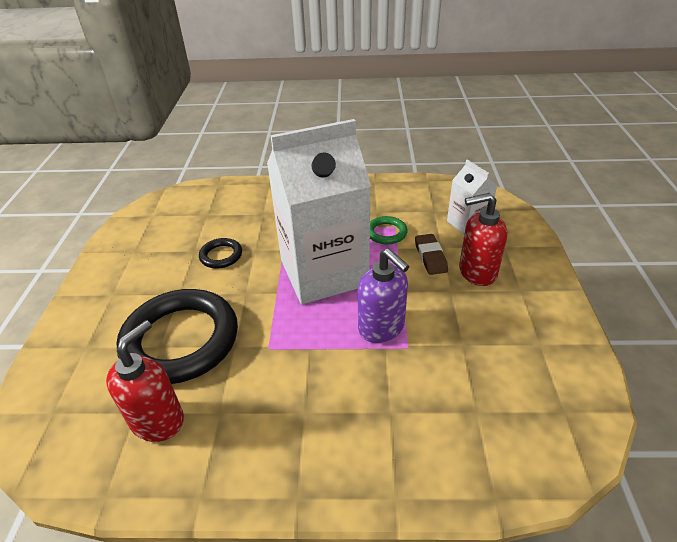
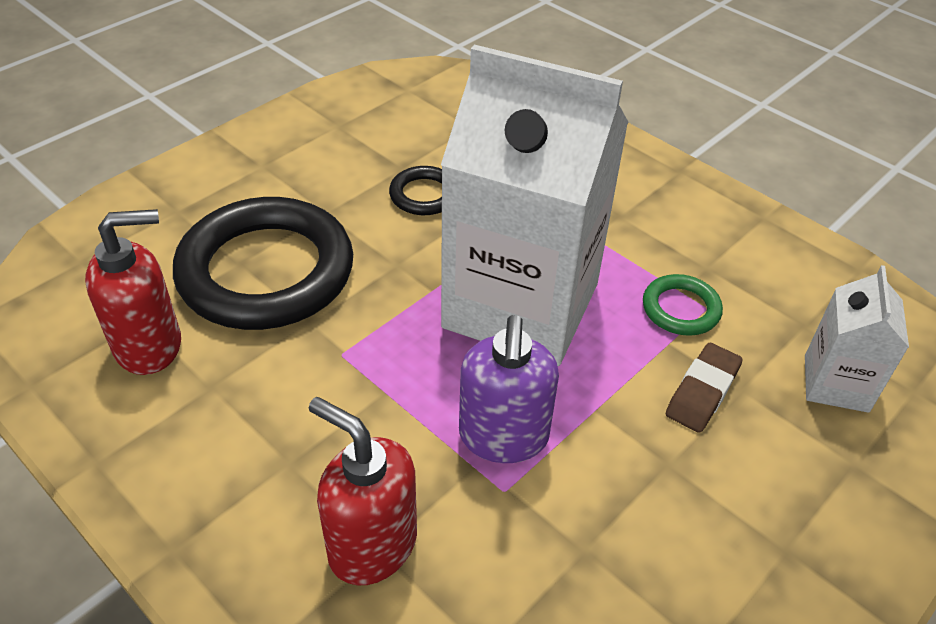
camera: 40 degrees right, 5 degrees up
(477, 272) = (748, 468): red soap dispenser -> red soap dispenser (371, 544)

